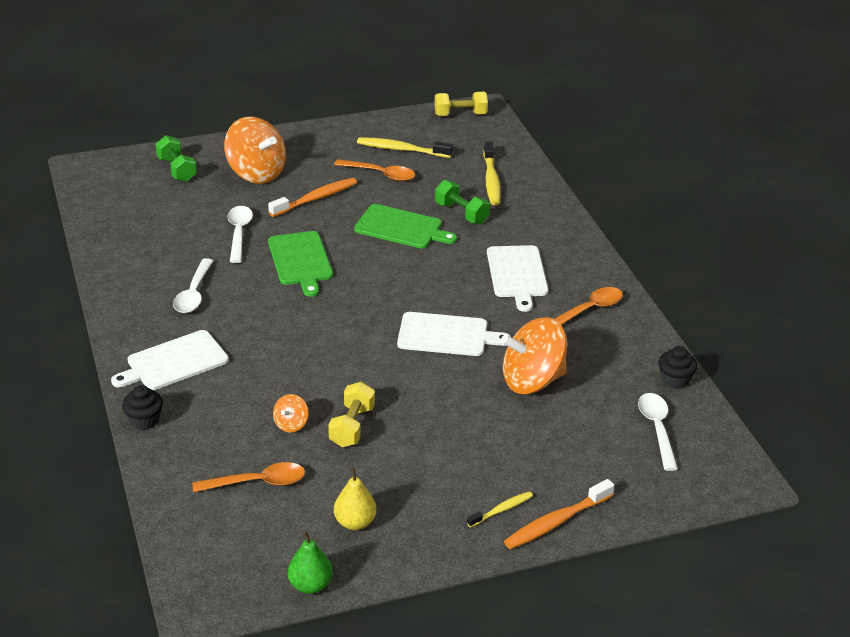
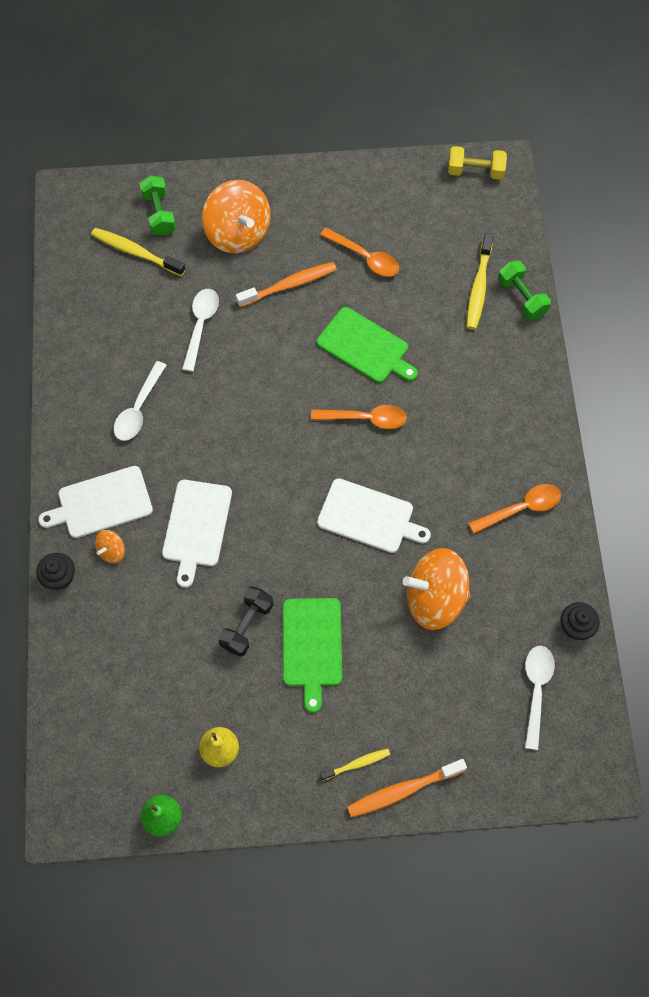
camera: 15 degrees right, 30 degrees up
(257, 482) = (144, 680): orange spoon -> orange spoon (365, 419)
(291, 424) = (191, 610): orange spinning top -> orange spinning top (112, 551)
(300, 261) = (252, 379): green cutting board -> green cutting board (312, 646)
(352, 426) = (247, 625): yellow dumbbell -> black dumbbell
(401, 149) = (397, 220): yellow toothbrush -> yellow toothbrush (136, 252)
(461, 213) = (433, 335): green dumbbell -> green dumbbell (521, 298)
(517, 274) = (464, 441): white cutting board -> white cutting board (196, 527)

